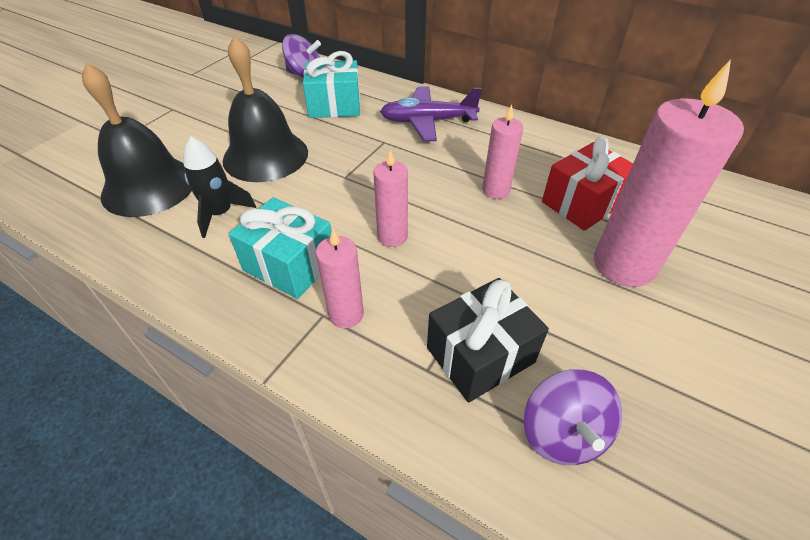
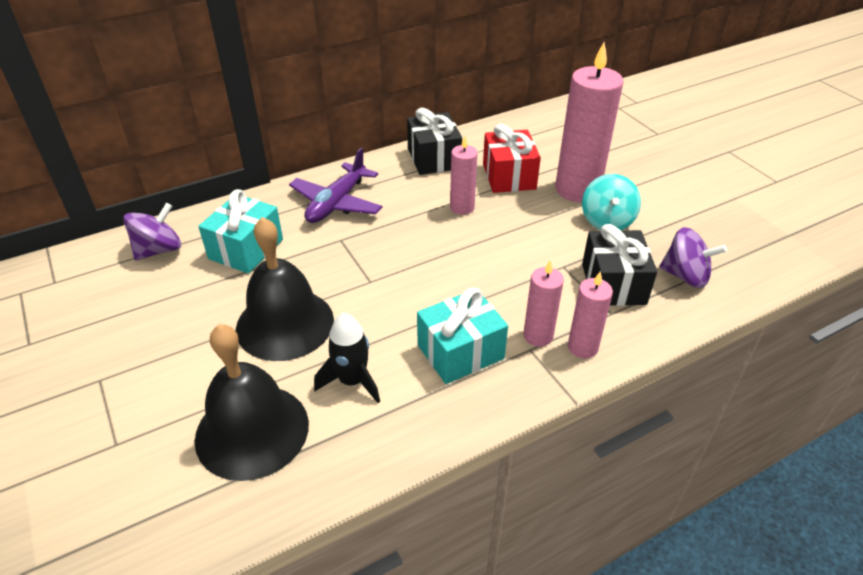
camera: 60 degrees left, 5 degrees down
(392, 236) = (472, 281): pink candle -> pink candle (582, 347)
(550, 146) = (434, 158): none -> black gift
(593, 311) = (607, 221): none -> turquoise spinning top

